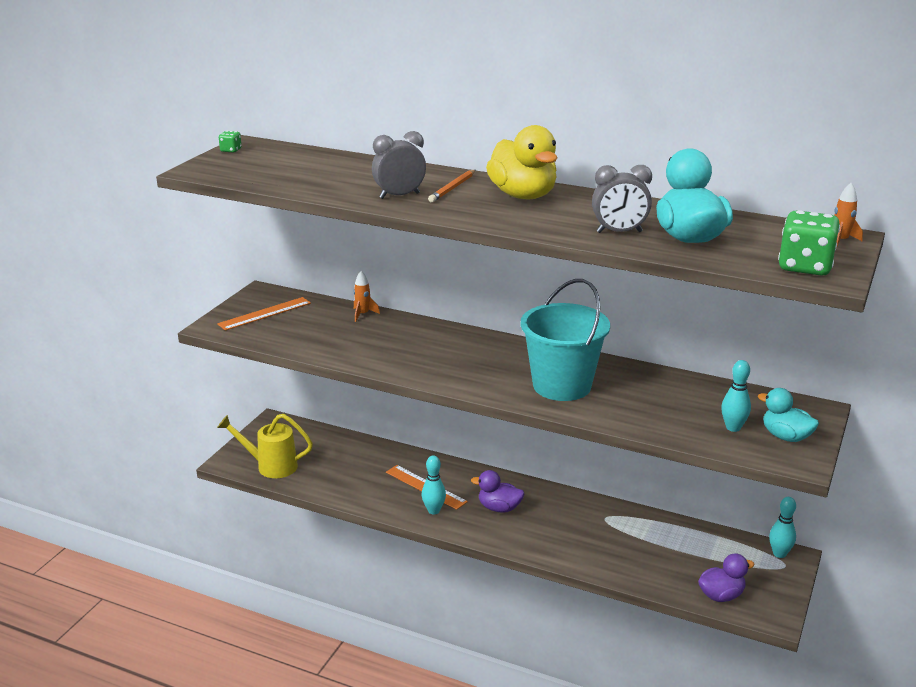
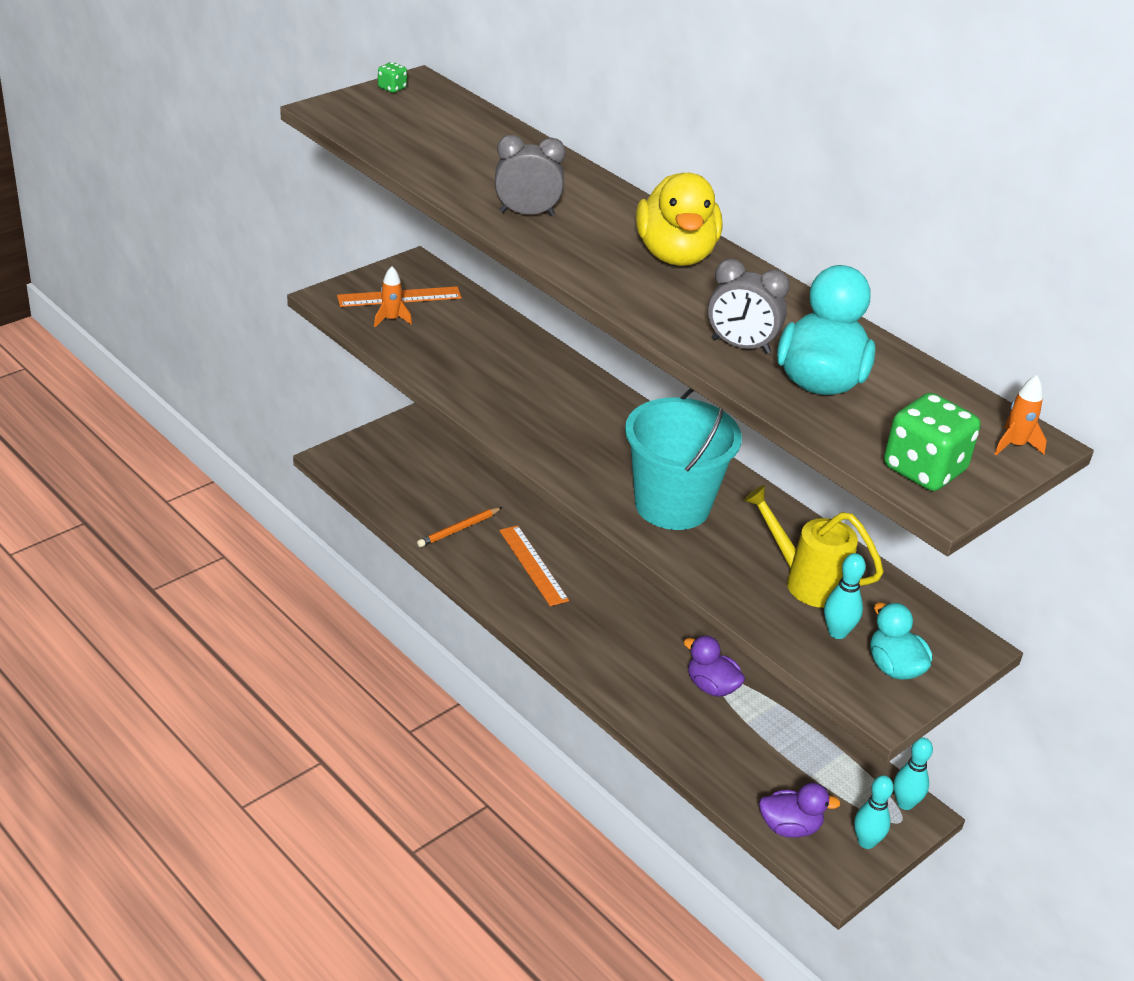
camera: 20 degrees right, 10 degrees up
(271, 466) = (375, 479): yellow watering can -> yellow watering can (807, 581)
(363, 314) = (510, 332): orange rocket -> orange rocket (391, 319)
(433, 510) = (522, 598): turquoise bowling pin -> turquoise bowling pin (866, 842)
(452, 188) = (599, 219): orange pencil -> orange pencil (458, 529)
(499, 508) = (601, 622): purple duck -> purple duck (711, 686)

